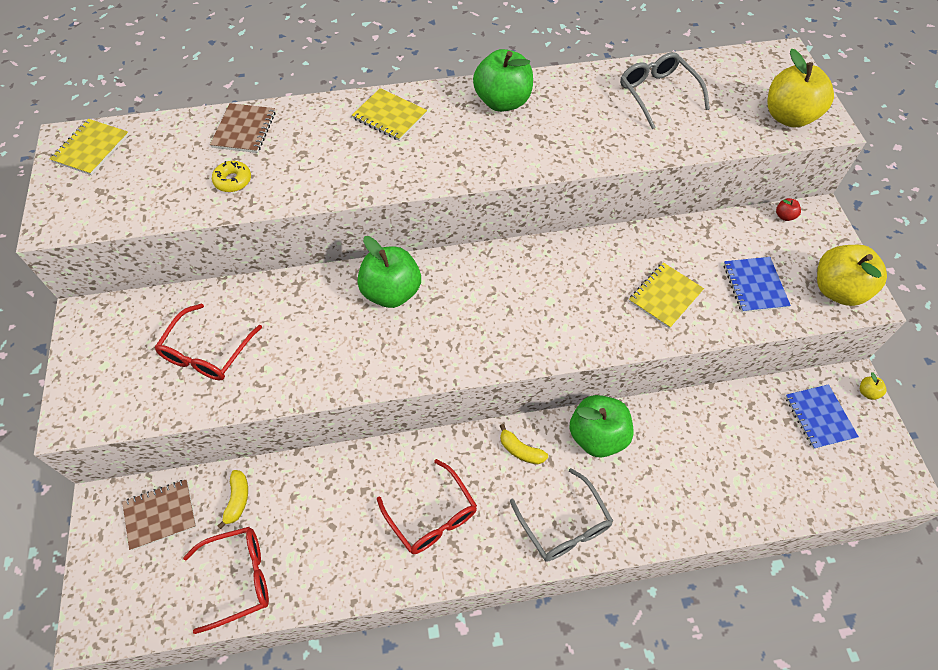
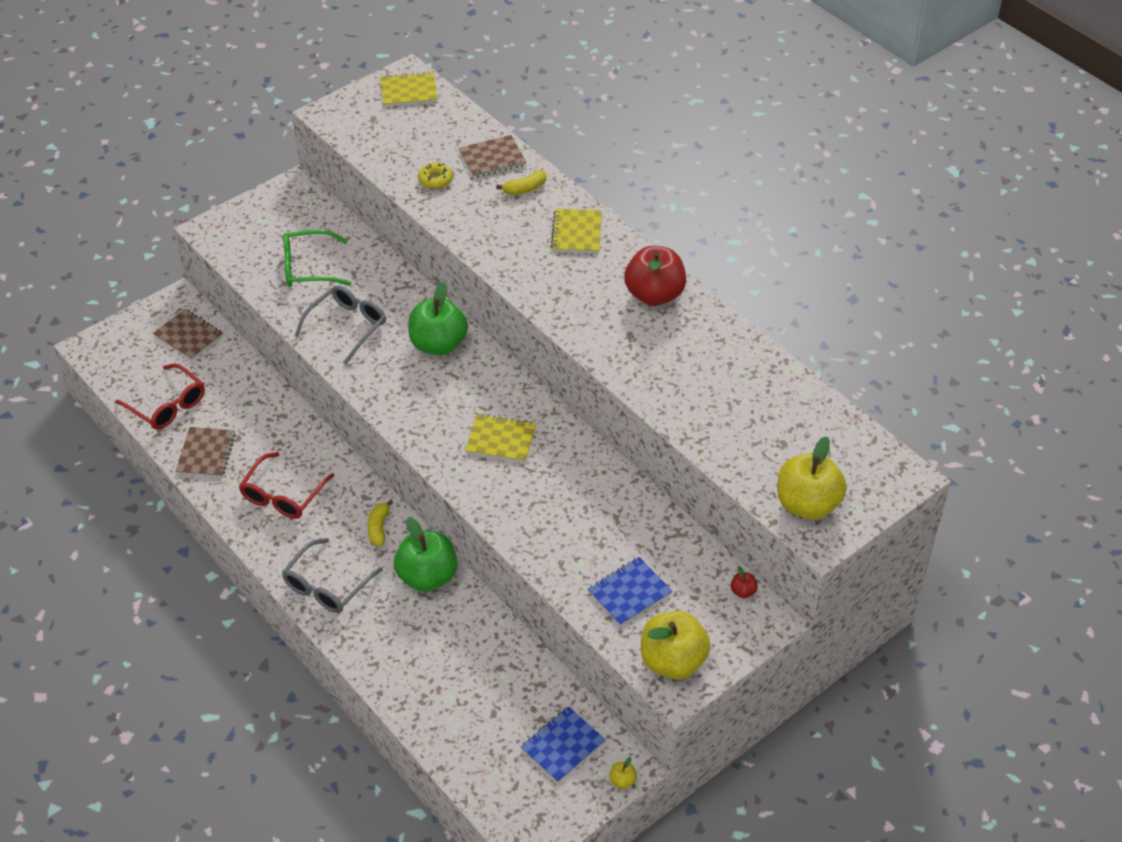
camera: 60 degrees right, 10 degrees down
(207, 352) = (308, 267): red glasses -> green glasses
(237, 500) = (226, 372): yellow banana -> yellow banana (525, 189)
(331, 566) = (206, 453): none -> brown notebook
(502, 102) = (654, 295): green apple -> red apple
(657, 94) = (757, 396): grey glasses -> grey glasses (347, 327)
(665, 296) = (567, 529): yellow notebook -> yellow notebook (501, 440)

